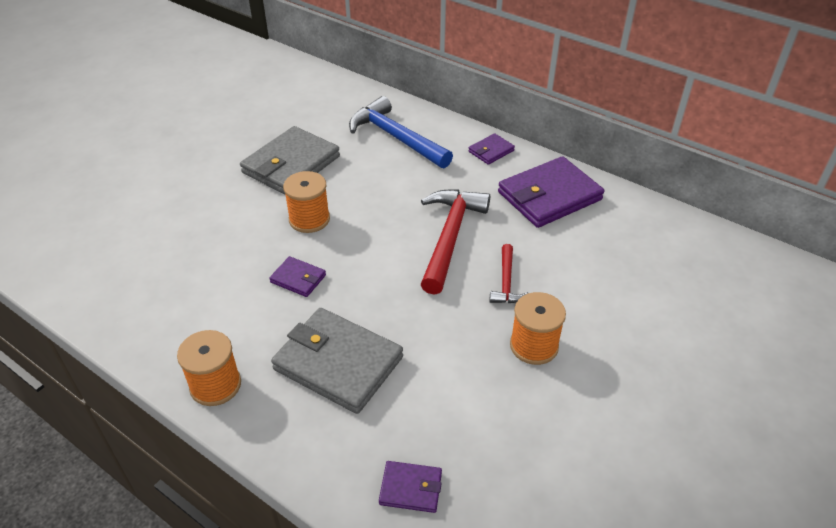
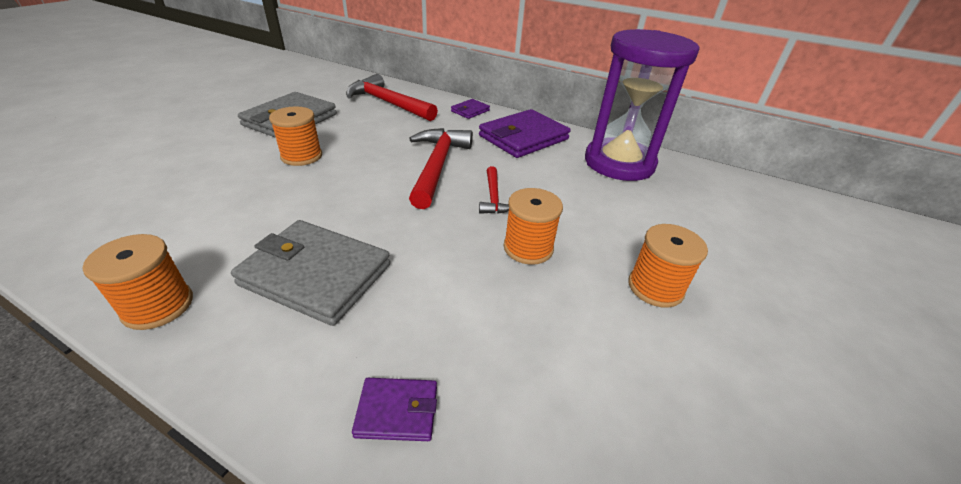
camera: 10 degrees left, 5 degrees down
(298, 279) = (282, 201): purple wallet -> none
(396, 137) = (388, 103): blue hammer -> red hammer
(650, 397) = (655, 287): none -> orange spool
(654, 238) = (619, 163): none -> purple hourglass

